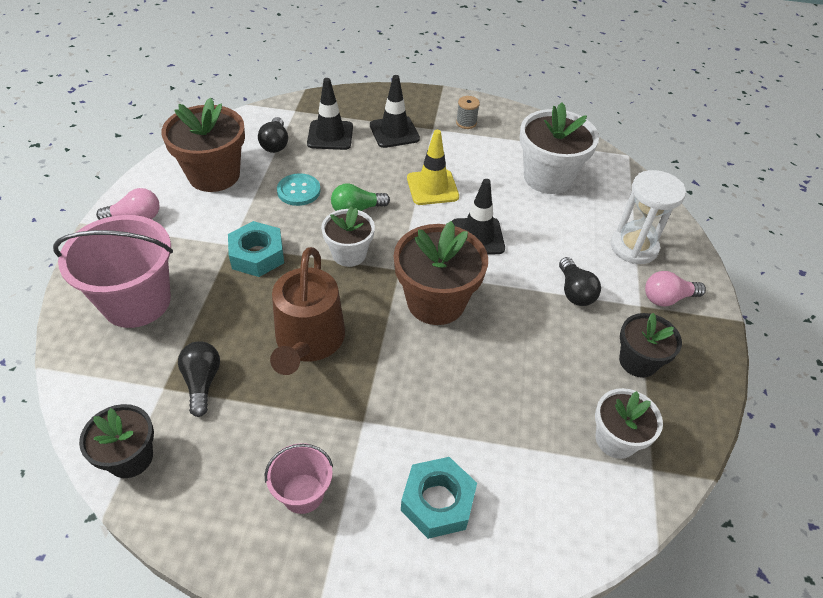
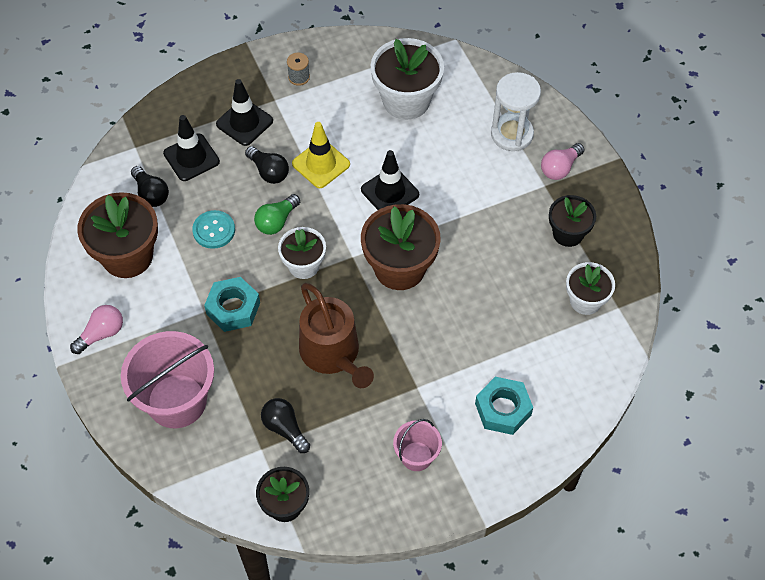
camera: 30 degrees left, 10 degrees up
(574, 291) = (492, 200): black light bulb -> black light bulb (269, 171)

